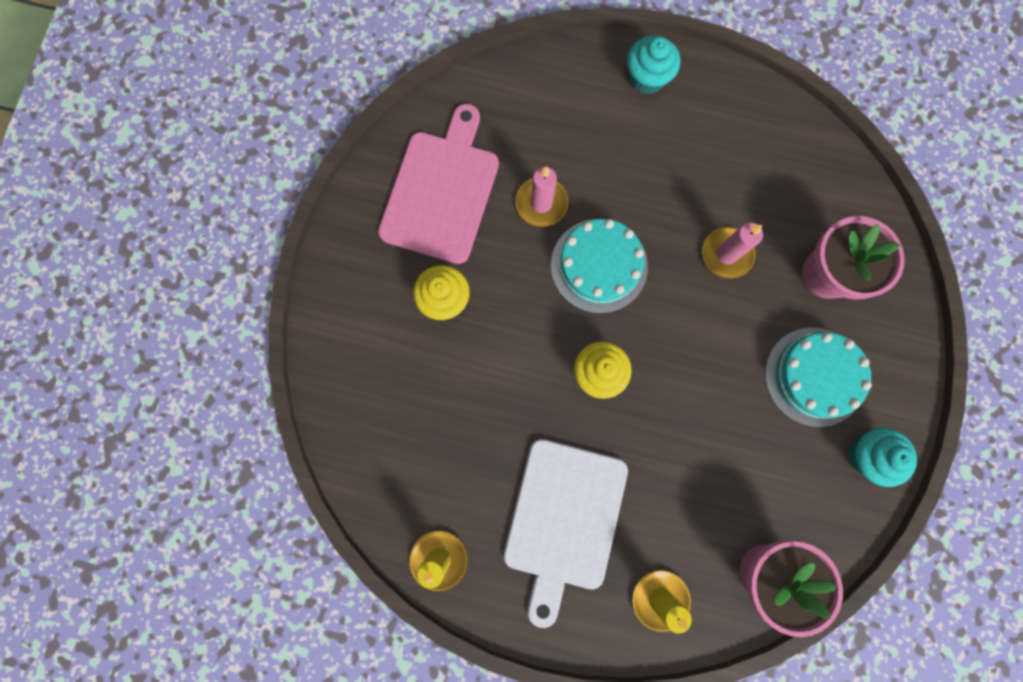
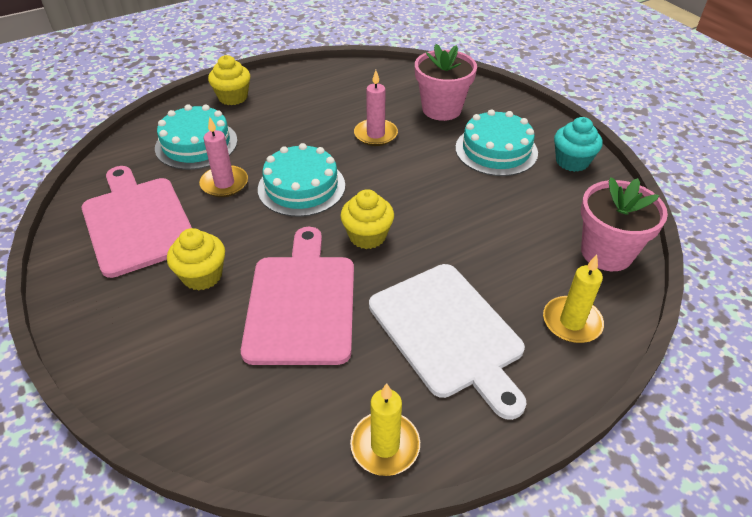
camera: 45 degrees left, 35 degrees down
(490, 393) = (301, 303): none -> pink cutting board
(560, 125) = (196, 144): none -> turquoise cake
(647, 78) = (233, 97): turquoise cupcake -> yellow cupcake

